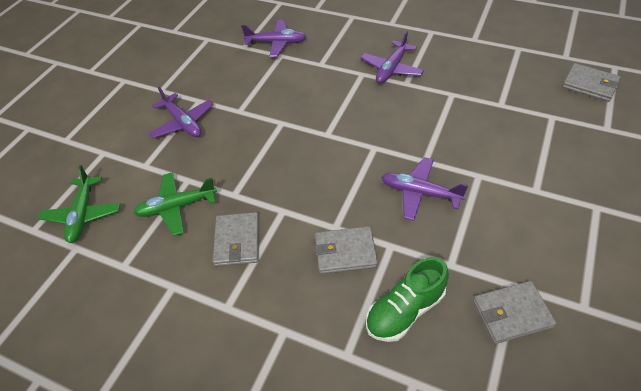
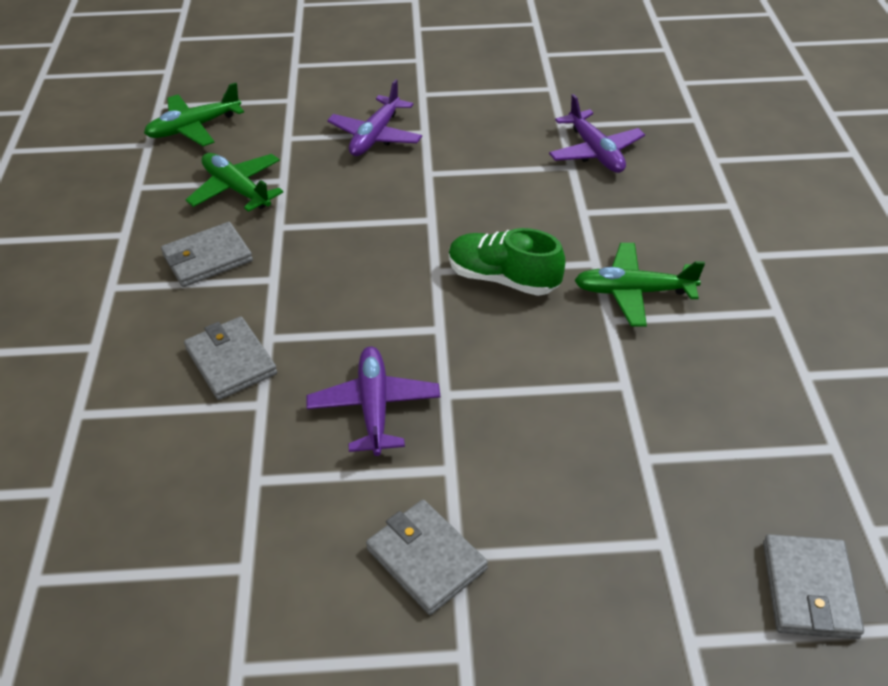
camera: 60 degrees right, 5 degrees down
(391, 69) = (633, 292): purple plane -> green plane
(405, 310) = (160, 451): green shoe -> green shoe (503, 278)
(512, 314) = (193, 574): grey wallet -> grey wallet (426, 559)

